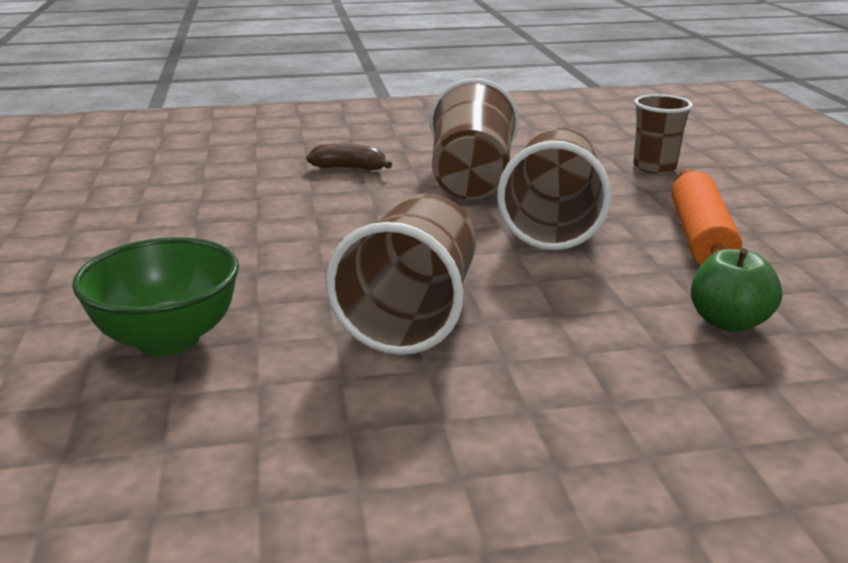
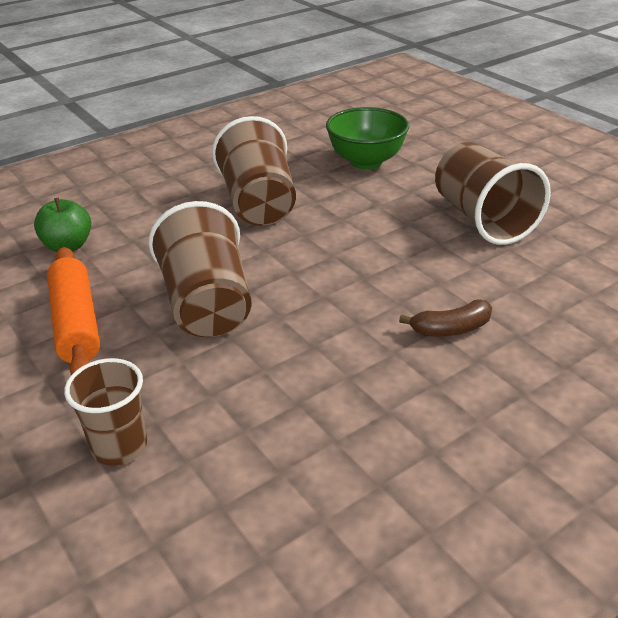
camera: 155 degrees right, 10 degrees up
(471, 180) = (315, 347): brown cup -> brown cup (482, 219)

